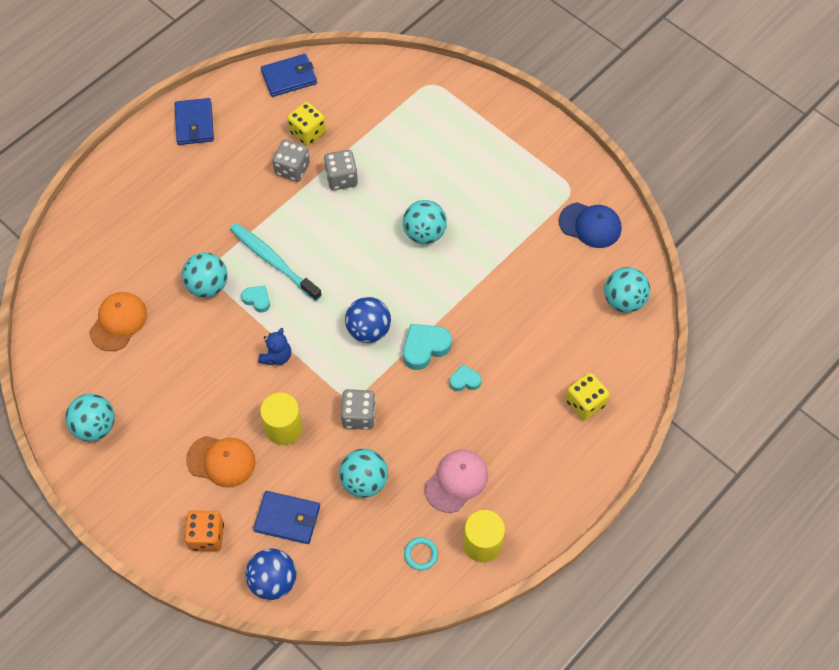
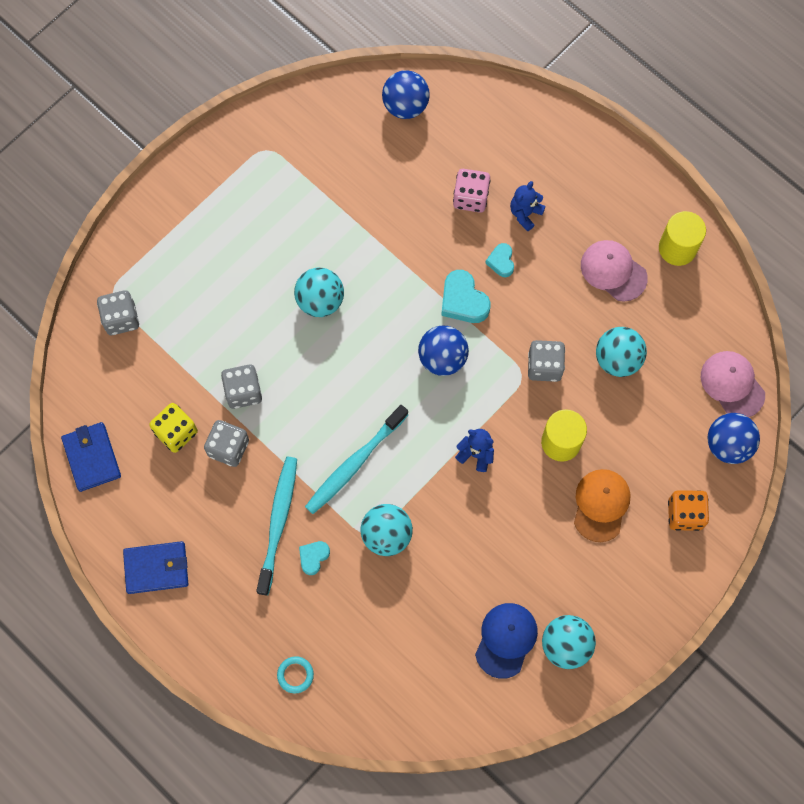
camera: 90 degrees left, 10 degrees up
(118, 322) = (434, 633): orange cap -> none
(225, 206) = (278, 523): none -> turquoise toothbrush
(257, 300) = (405, 478): turquoise heart -> turquoise heart (313, 557)
(287, 519) = (661, 434): blue wallet -> none
(335, 589) = (732, 384): none -> pink cap
(408, 91) = (121, 319): none -> grey dice
(421, 554) = (691, 305): turquoise ring -> turquoise ring (295, 675)
(515, 403) = (525, 214): none -> blue teddy bear
(530, 355) = (470, 198): none -> pink dice
(585, 403) = (523, 149): yellow dice -> none
(590, 225) = (313, 132): blue cap -> blue cap (506, 640)
(623, 300) = (405, 106): turquoise ball -> blue ball

